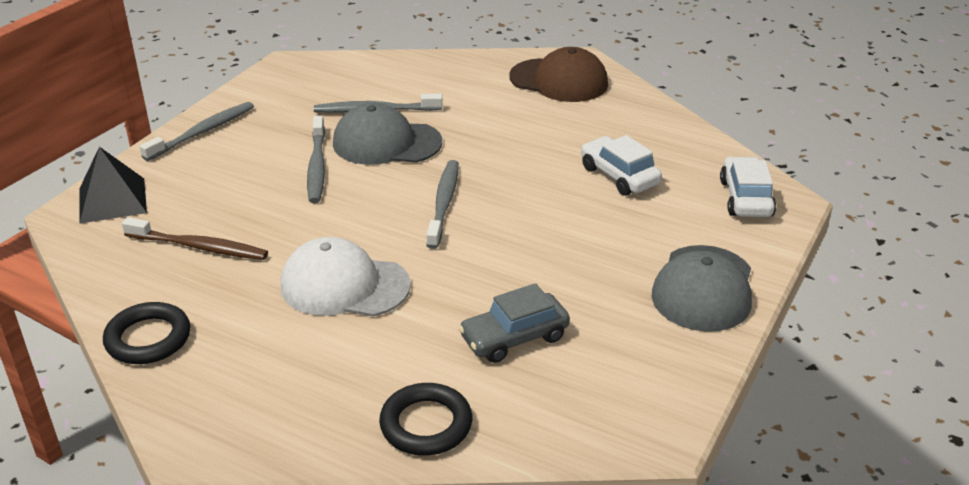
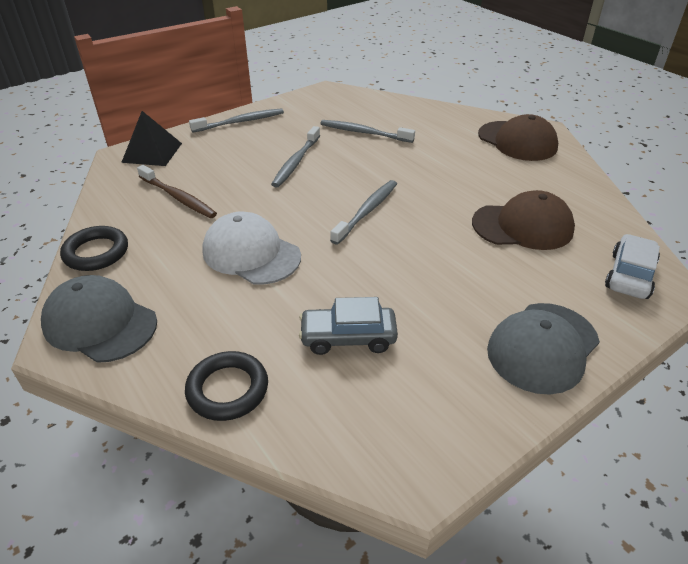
camera: 25 degrees right, 5 degrees up
(386, 143) = (356, 157): grey cap -> grey cap (100, 323)
(619, 176) = (522, 226): white car -> brown cap

